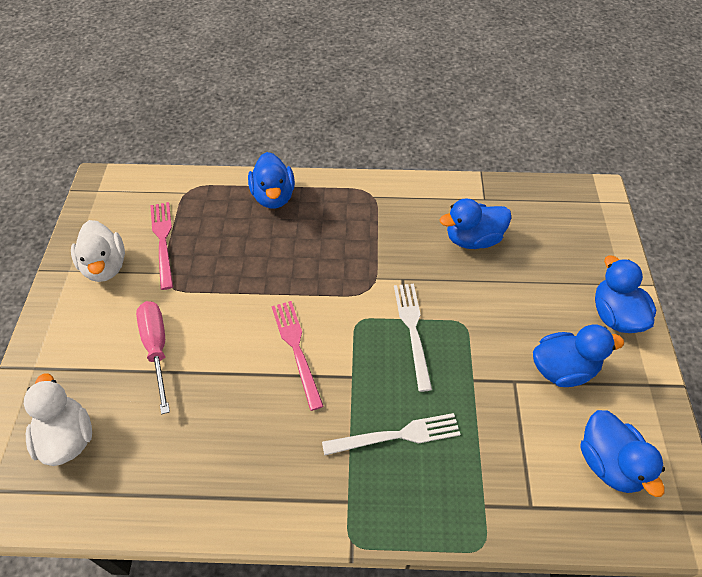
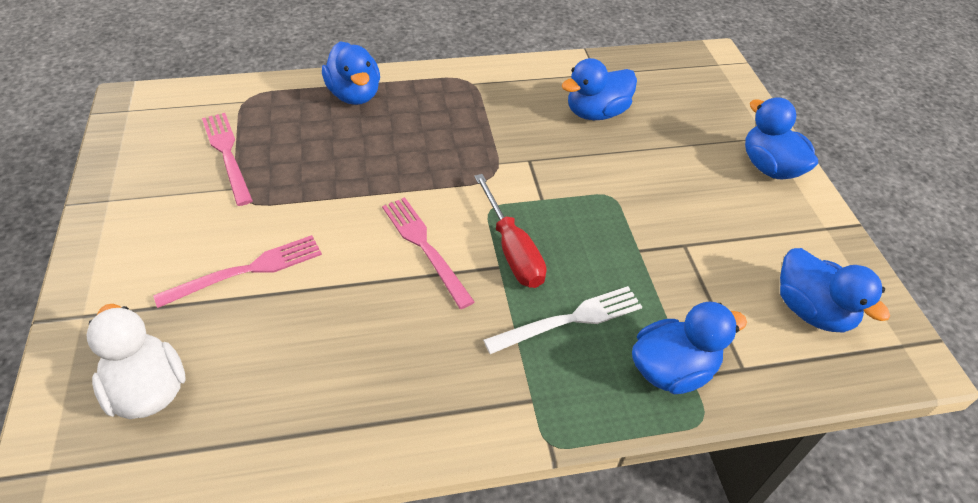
camera: 15 degrees left, 5 degrees down
(105, 266) = (157, 190): white duck -> none
(157, 349) = (247, 271): pink screwdriver -> pink fork
(366, 362) = (512, 249): none -> red screwdriver
(413, 330) = (556, 210): white fork -> none
(563, 369) = (732, 226): blue duck -> blue duck (672, 369)

